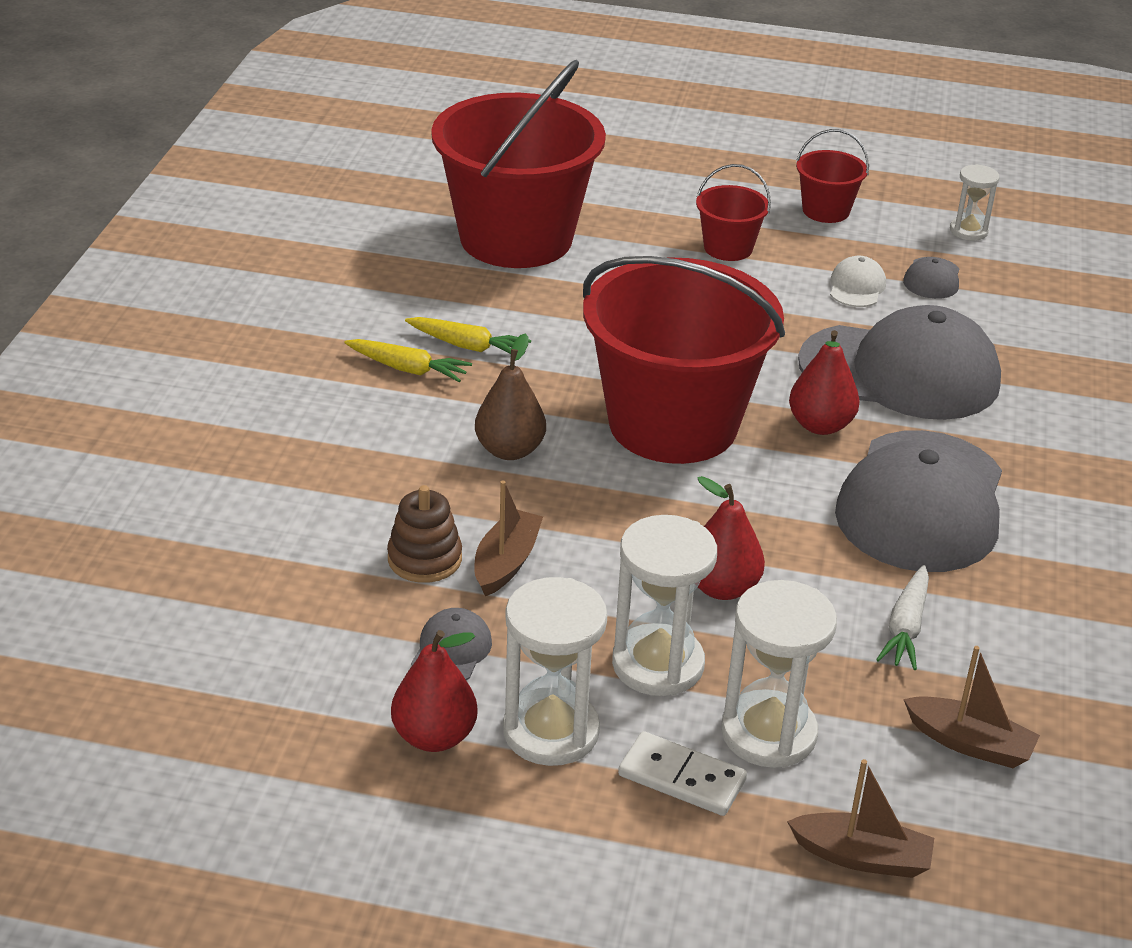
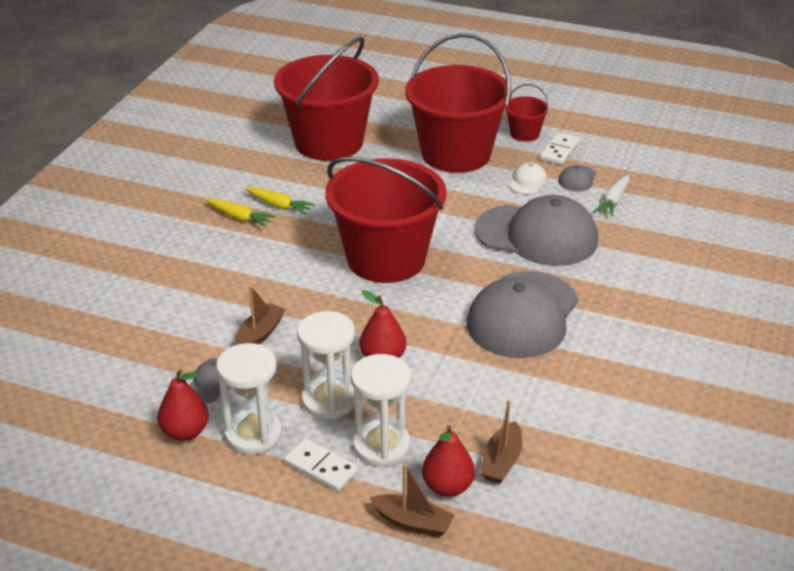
camera: 10 degrees right, 0 degrees up
(424, 559) = (213, 329): brown stacking toy -> none
(510, 450) = (283, 269): brown pear -> none
(728, 248) = (456, 154): red bucket -> red bucket, size x2.31
(820, 425) = (476, 265): red pear -> red pear (447, 487)
(890, 236) = (559, 151): none -> white domino
(906, 627) = (486, 389): white carrot -> white carrot (613, 201)
(968, 231) = (610, 150): white hourglass -> none
(969, 743) = (501, 461): brown boat -> brown boat turned 75 degrees clockwise

